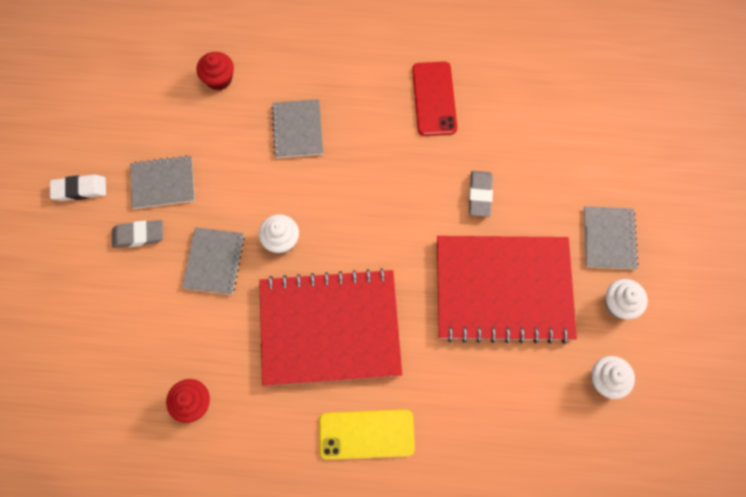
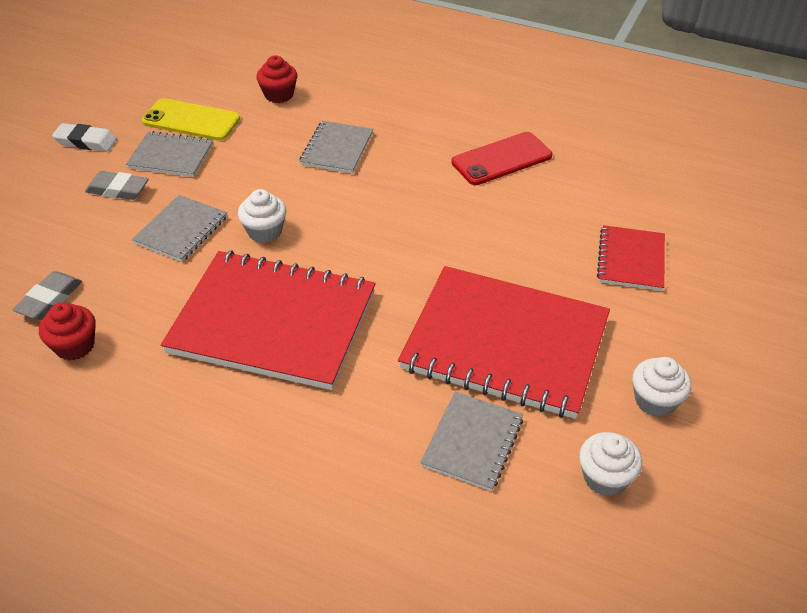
camera: 20 degrees right, 25 degrees down
(366, 434) = (257, 438): yellow phone -> yellow phone (191, 120)
(434, 98) = (501, 159): red phone -> red phone turned 45 degrees clockwise
(480, 195) = (516, 250): grey eraser -> grey eraser (50, 300)
(565, 176) = (631, 260): none -> red notebook
(609, 238) = (666, 331): grey notebook -> grey notebook (472, 442)

